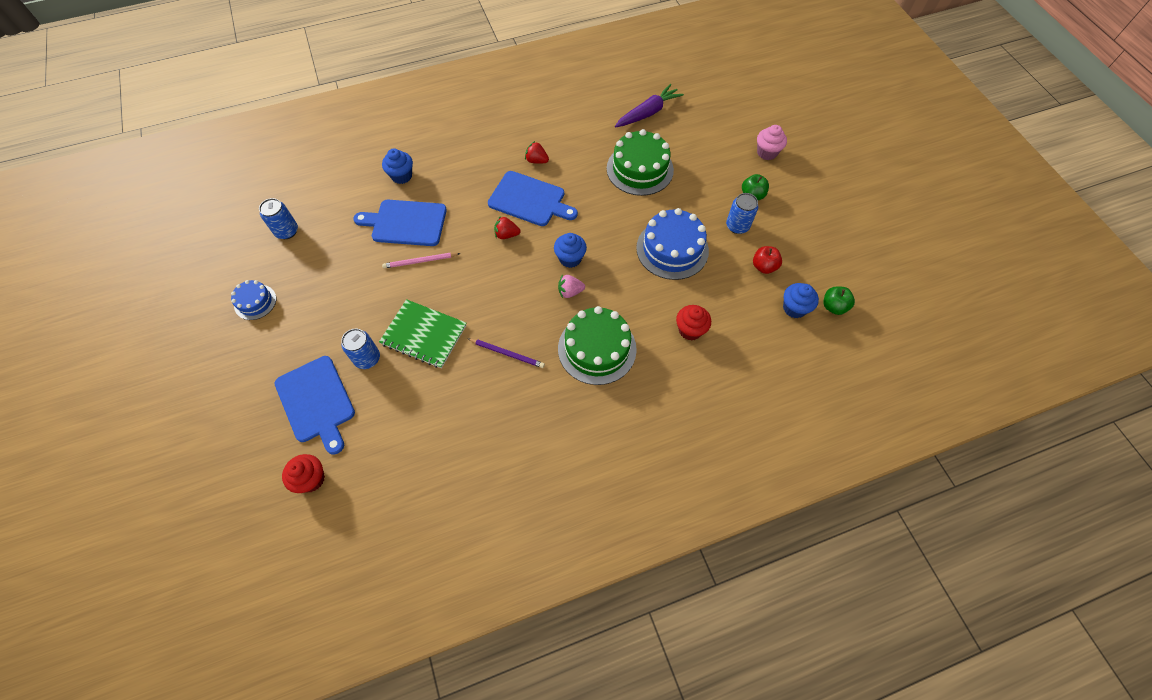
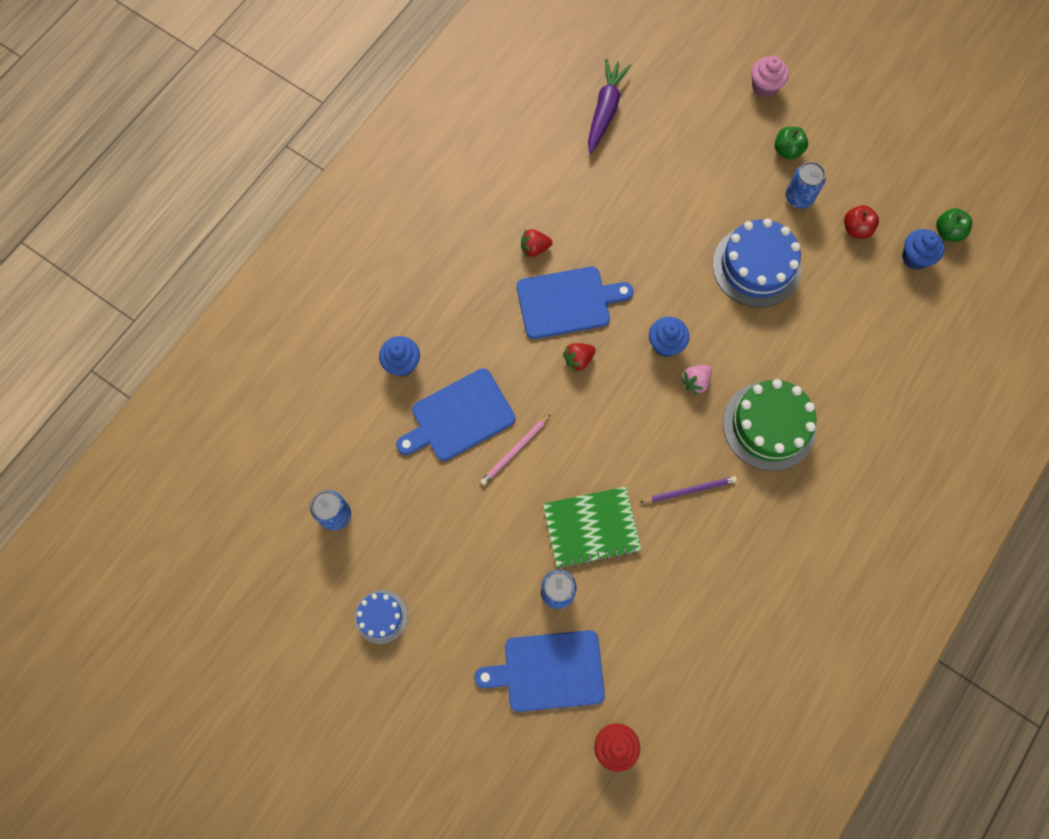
camera: 35 degrees left, 10 degrees up
(316, 402) = (548, 671): blue cutting board -> blue cutting board turned 150 degrees clockwise
(640, 169) = (652, 189): green cake -> none
(690, 330) = (839, 346): red cupcake -> none

